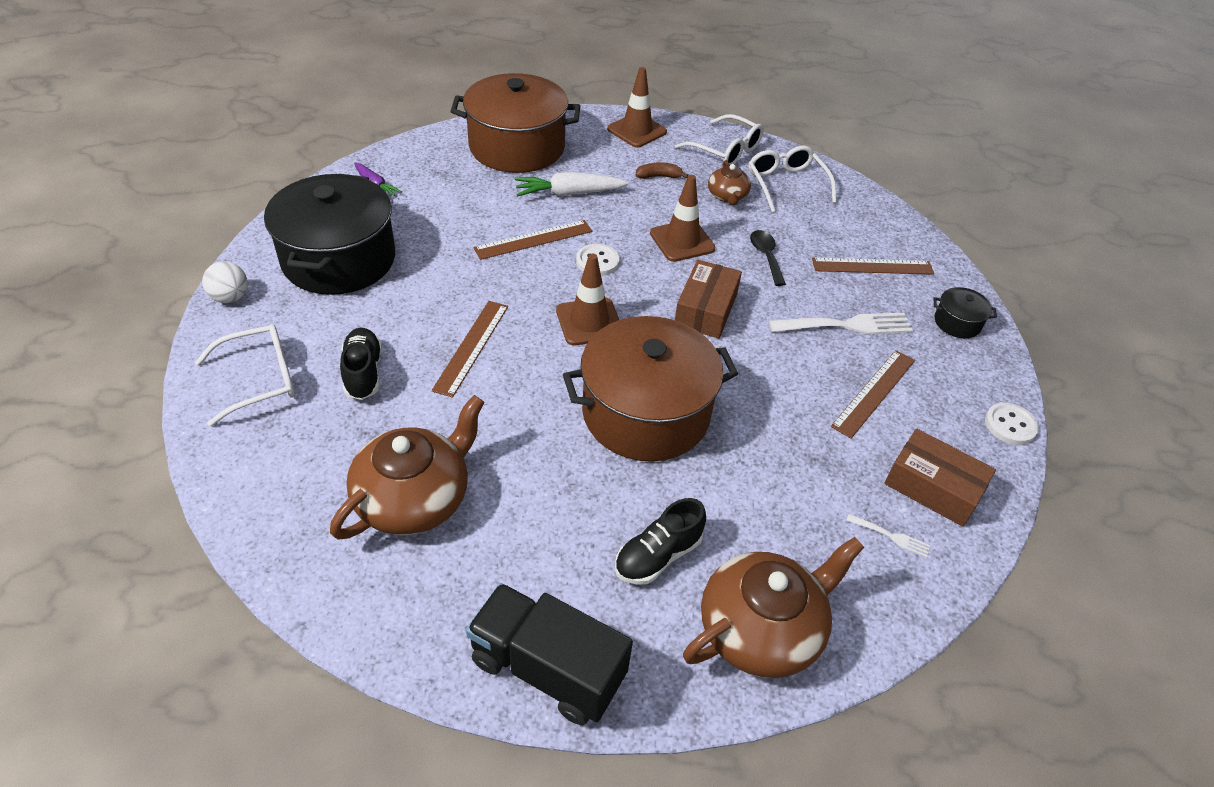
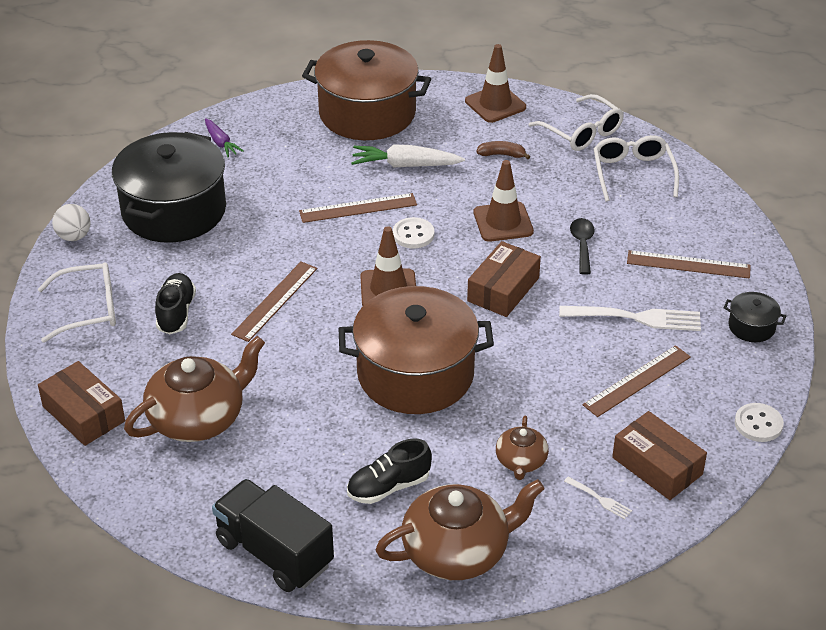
camera: 15 degrees right, 5 degrees down
(273, 512) = (83, 414): none -> brown box
(727, 196) = (566, 181): brown teapot -> brown teapot (521, 461)

